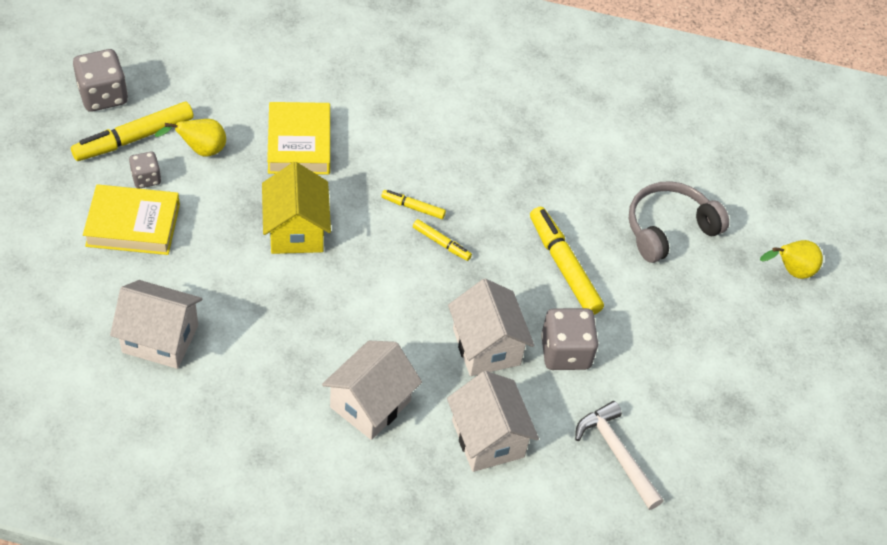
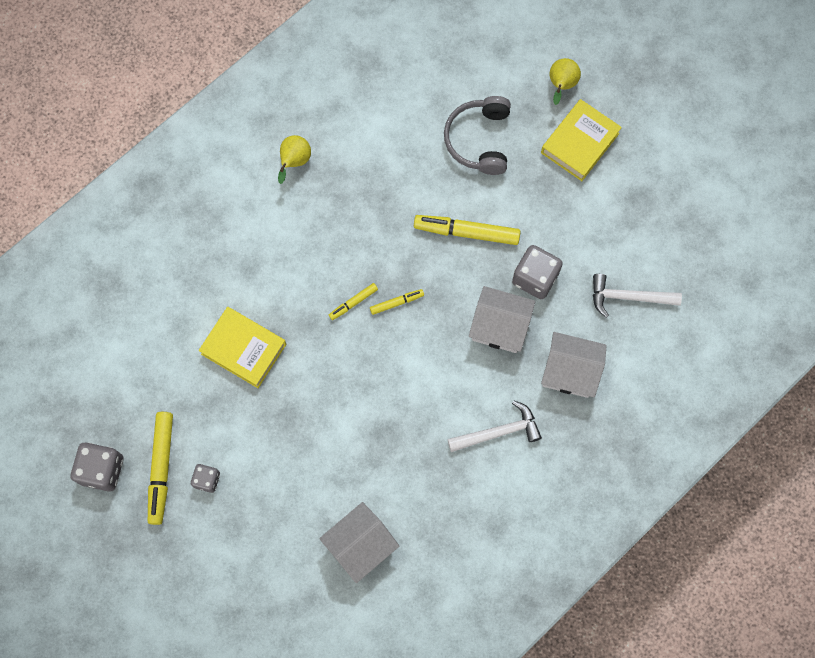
camera: 50 degrees left, 20 degrees up
(133, 225) = (246, 512): yellow book -> yellow book (579, 143)
(201, 150) = (204, 425): yellow pear -> yellow pear (294, 162)
(296, 230) = (323, 397): yellow house -> none
(370, 404) = (498, 432): white house -> white hammer

